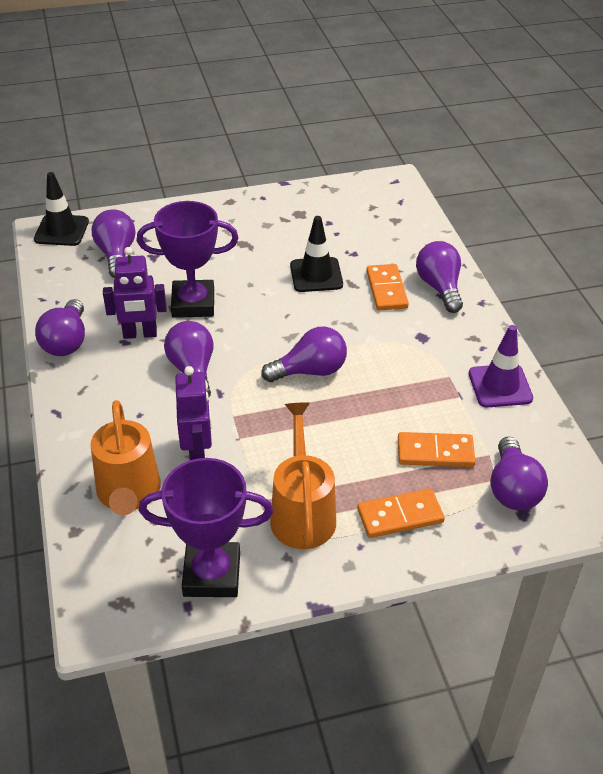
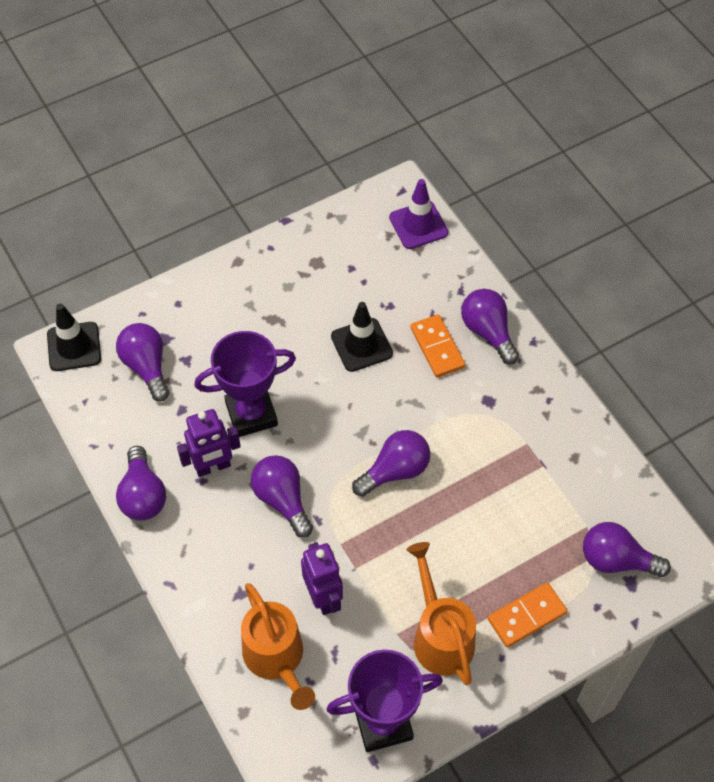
camera: 15 degrees left, 15 degrees up
(435, 452) = (538, 537): orange domino -> none
(500, 386) = (576, 443): purple traffic cone -> purple traffic cone (418, 225)
(512, 489) = (616, 560): purple light bulb -> purple light bulb turned 120 degrees clockwise

